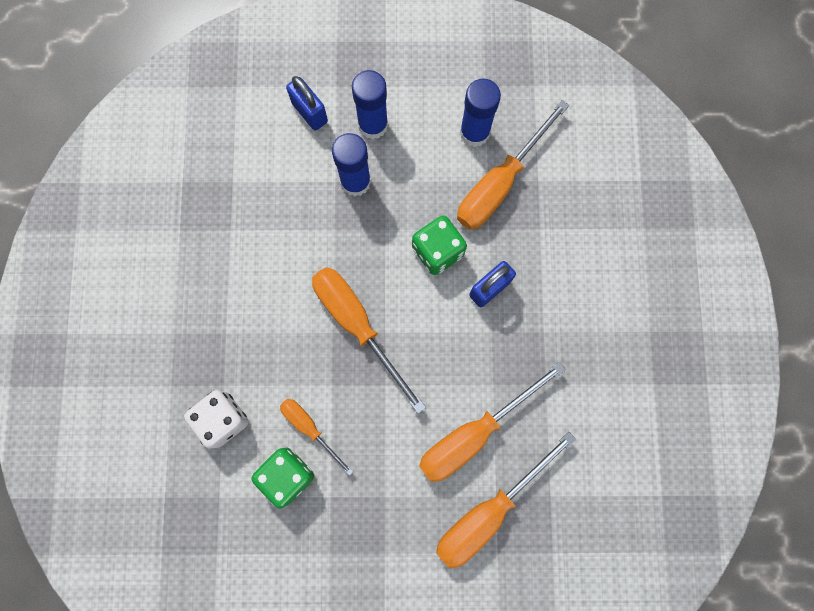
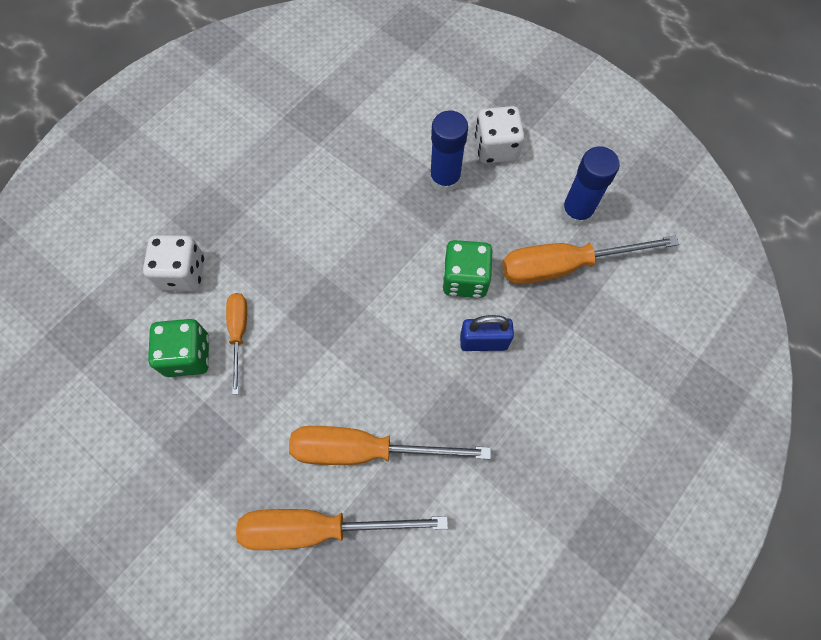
camera: 40 degrees right, 10 degrees down
(309, 112) = (454, 105): blue padlock -> none
(357, 325) = (349, 285): orange screwdriver -> none
(373, 125) = (496, 148): blue glue stick -> white dice

